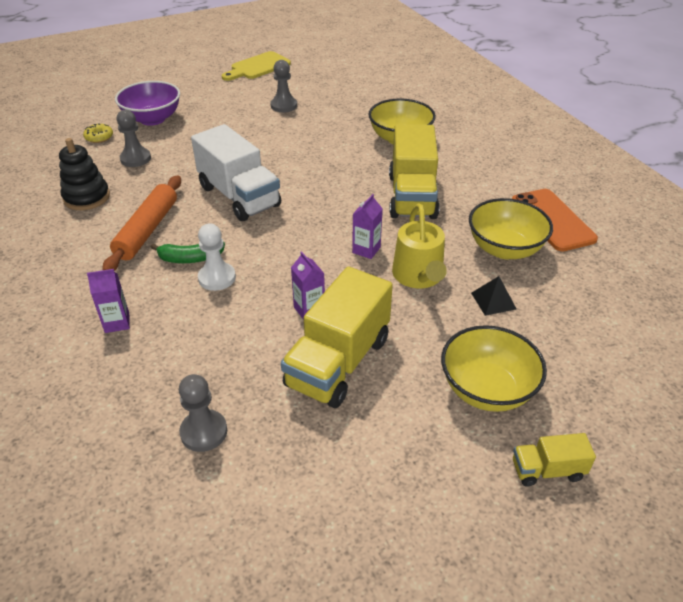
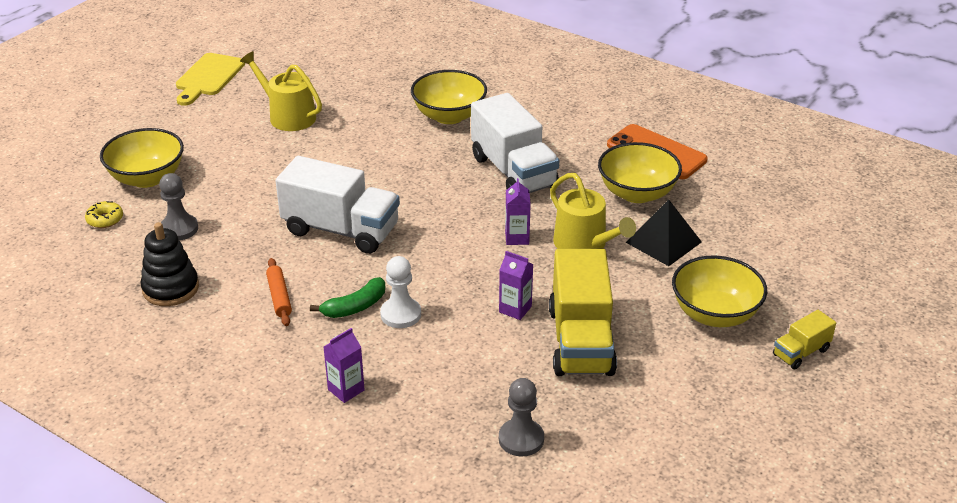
camera: 30 degrees left, 5 degrees down
(147, 230) = (279, 297): orange rolling pin -> orange rolling pin, size x0.56
(152, 119) = (147, 178): purple bowl -> yellow bowl
(284, 106) = (288, 116): grey pawn -> yellow watering can
(412, 196) = (513, 172): yellow truck -> white truck
(493, 301) = (663, 242): black pyramid -> black pyramid, size x1.61

